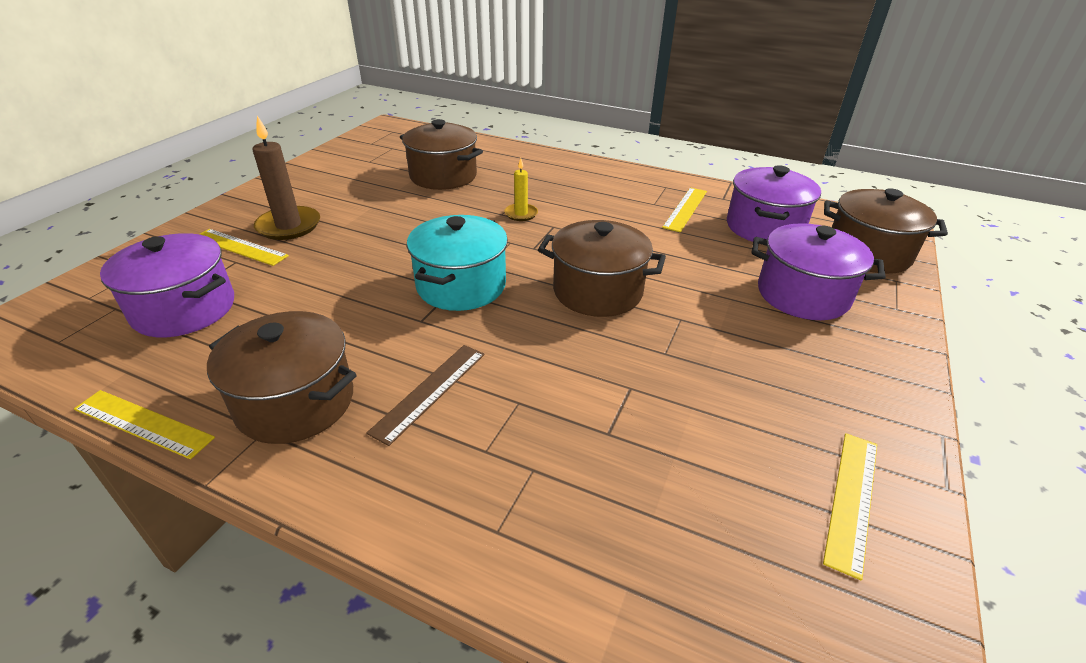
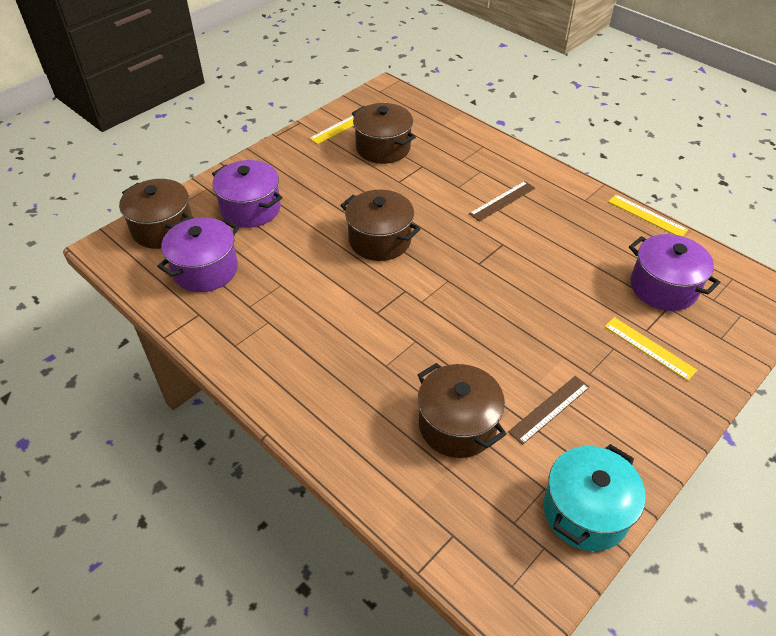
camera: 160 degrees left, 10 degrees up
(289, 226) = (614, 369): brown candle -> none
(295, 402) = (572, 210): brown pot -> brown pot (383, 148)
(361, 194) = (549, 409): none -> brown ruler
(461, 286) = (471, 265): turquoise pot -> turquoise pot (585, 511)
(521, 214) = (397, 336): yellow candle -> none
(685, 209) = (247, 307): yellow ruler -> none

